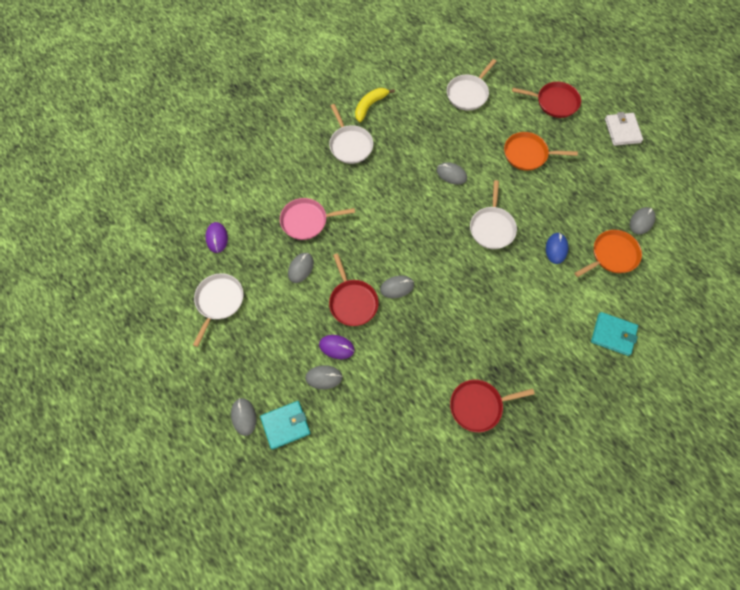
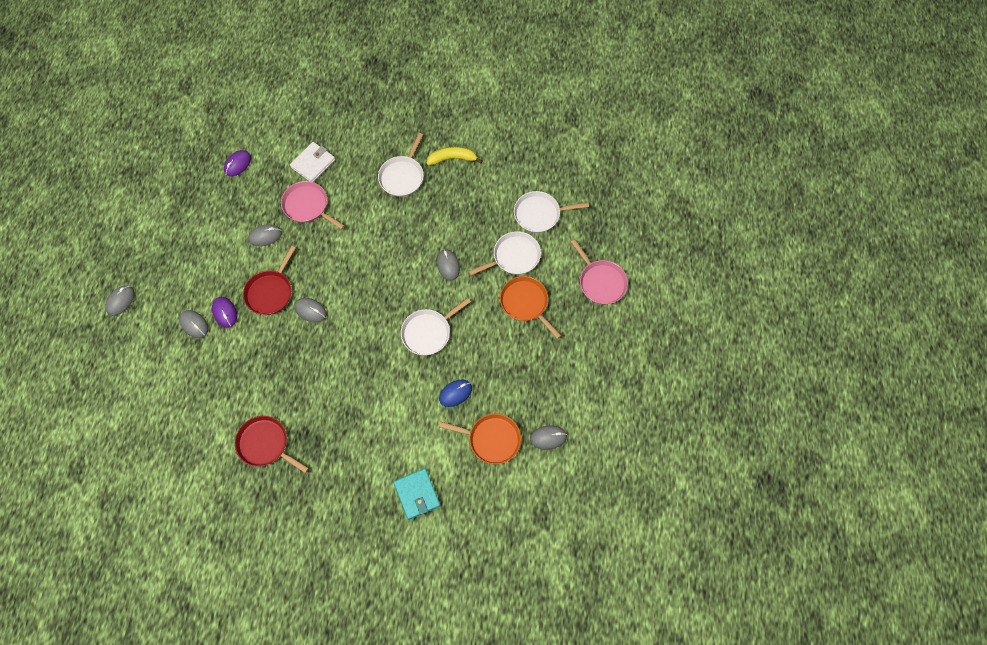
camera: 45 degrees right, 0 degrees up
(219, 301) = (190, 210): white pan -> white pan (514, 257)
(285, 425) = (137, 331): turquoise wallet -> none
(554, 102) = (601, 282): red pan -> pink pan
(622, 131) = (627, 355): white wallet -> white wallet (313, 163)

